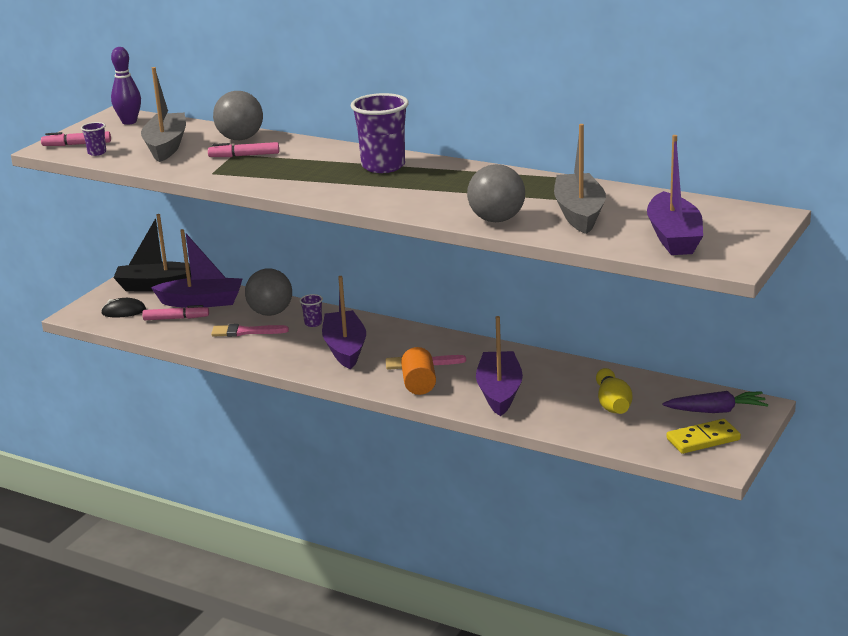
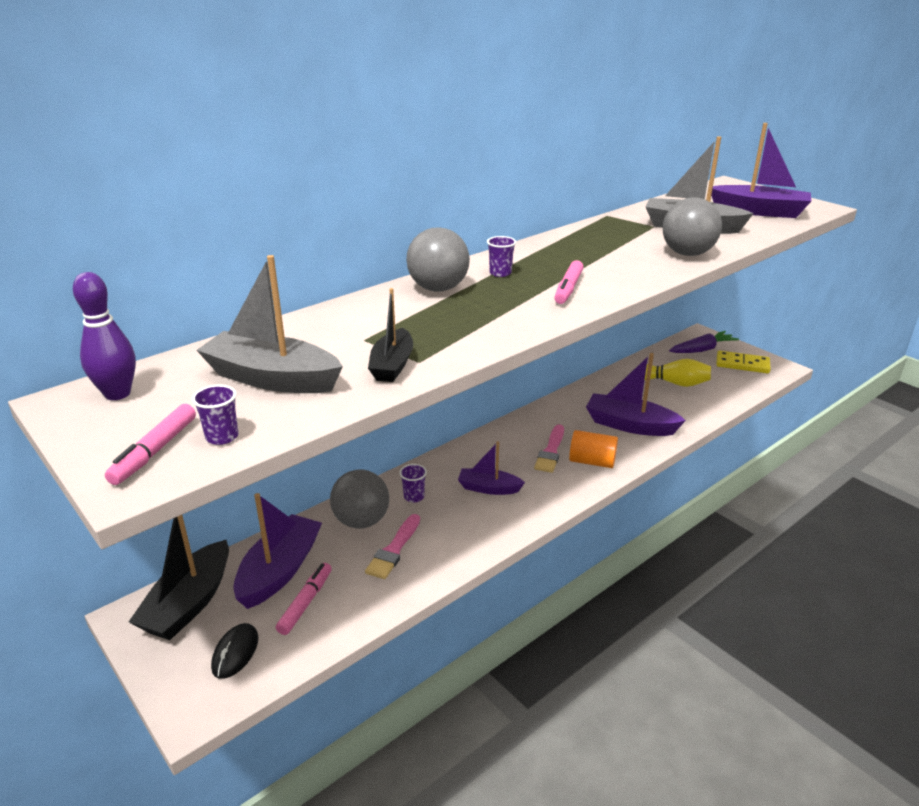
camera: 70 degrees left, 5 degrees up
(201, 168) = (392, 365): none -> black boat
(240, 139) = (313, 328): grey ball -> grey ball (438, 289)
(244, 156) = (379, 334): pink marker -> pink marker (568, 288)
(345, 348) = (488, 488): purple boat -> purple boat, size x0.61
(383, 166) = (500, 273): purple cup -> purple cup, size x0.45
(703, 439) = (742, 364): yellow domino -> yellow domino turned 75 degrees counterclockwise
(716, 411) = (702, 350): purple carrot -> purple carrot turned 45 degrees clockwise

